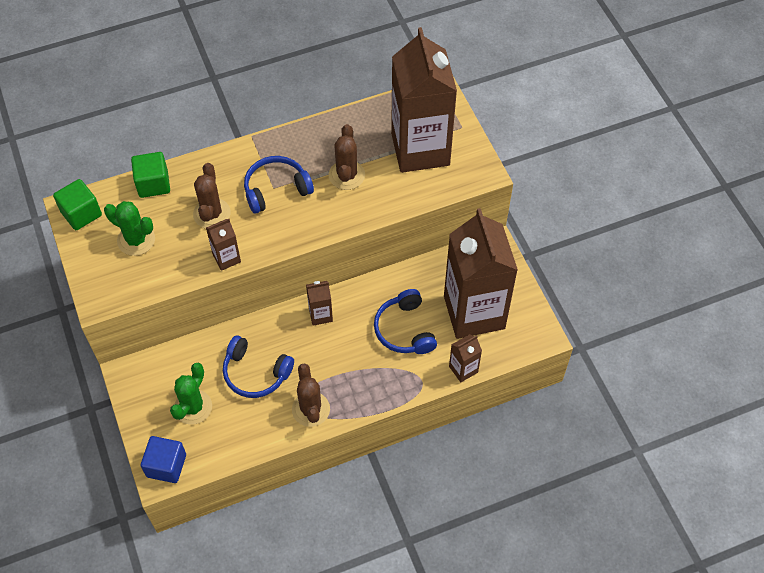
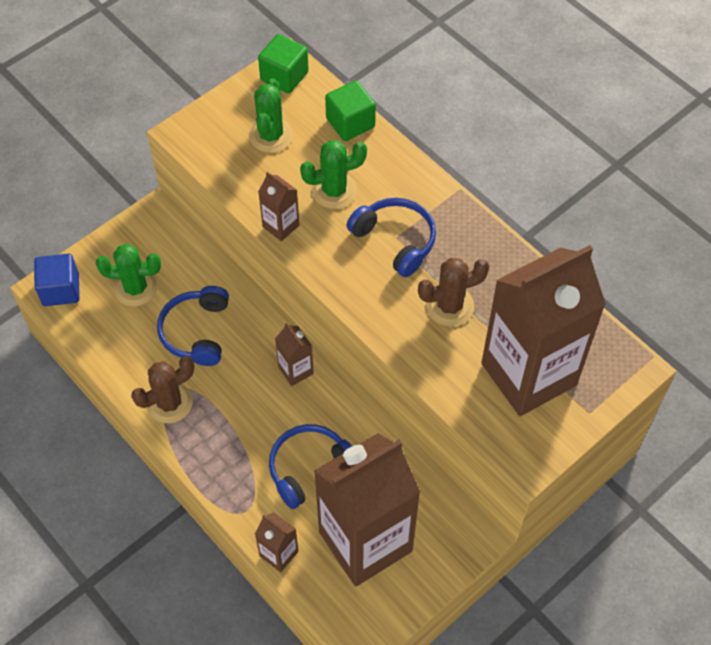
camera: 70 degrees right, 0 degrees up
(212, 214) = (334, 190): brown cactus -> green cactus

